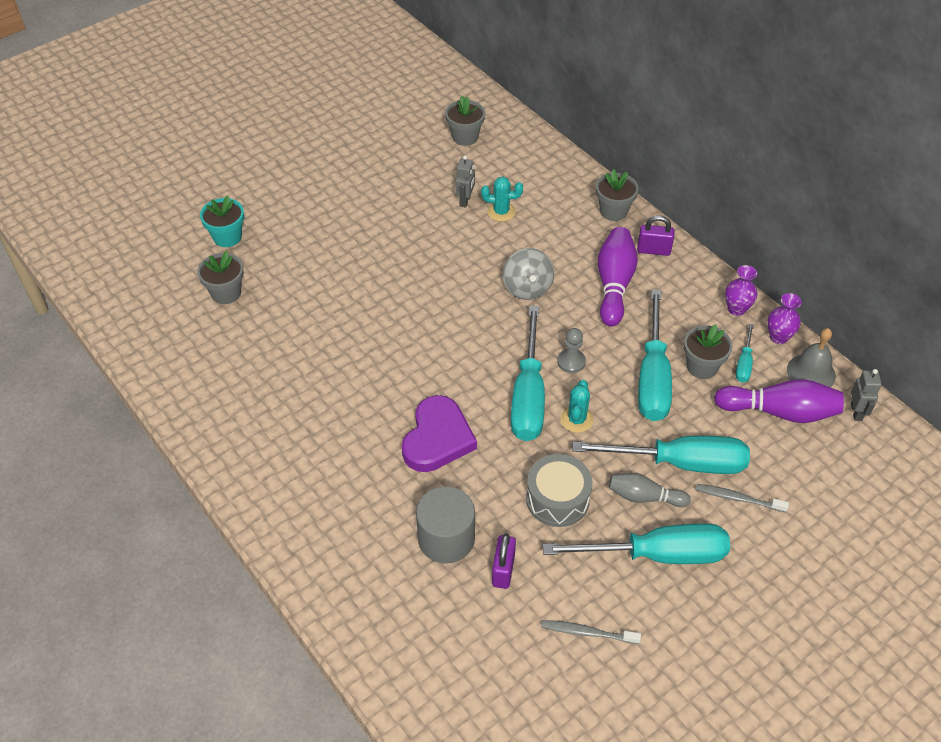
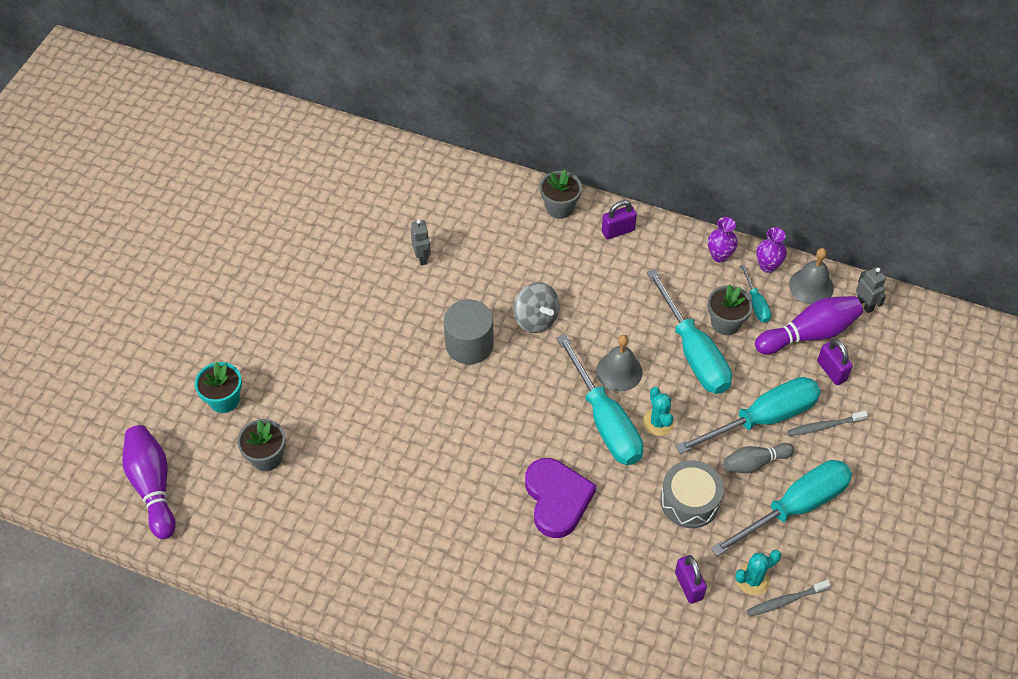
camera: 30 degrees left, 5 degrees up
(446, 539) = (625, 584): grey cylinder -> grey cylinder (469, 344)
(465, 137) = (376, 190): grey flower pot -> none
(501, 212) = (462, 254): turquoise cactus -> turquoise cactus (752, 580)
(571, 362) = (619, 371): grey pawn -> grey bell
(614, 284) = (607, 280): purple bowling pin -> purple bowling pin (153, 486)
(780, 454) = (831, 371): none -> purple padlock

